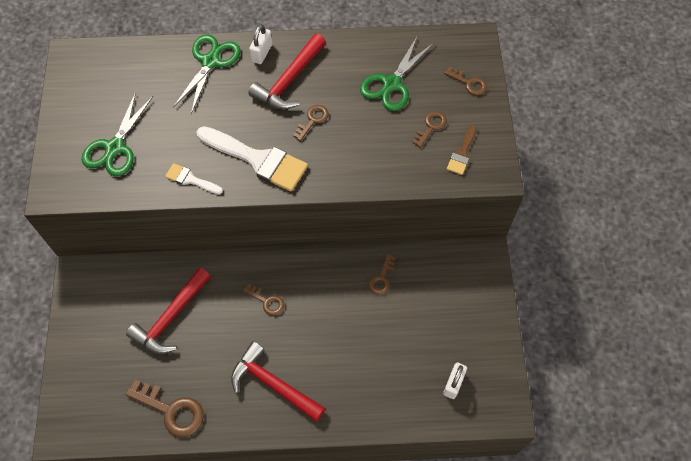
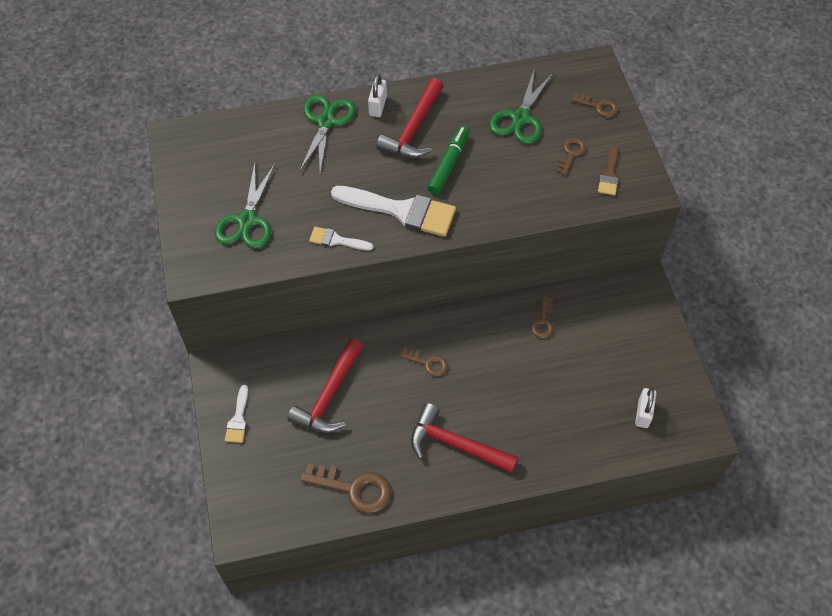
camera: 10 degrees left, 5 degrees down
(85, 326) = (238, 419): none -> white brush
(312, 120) = (448, 164): brown key -> green marker

